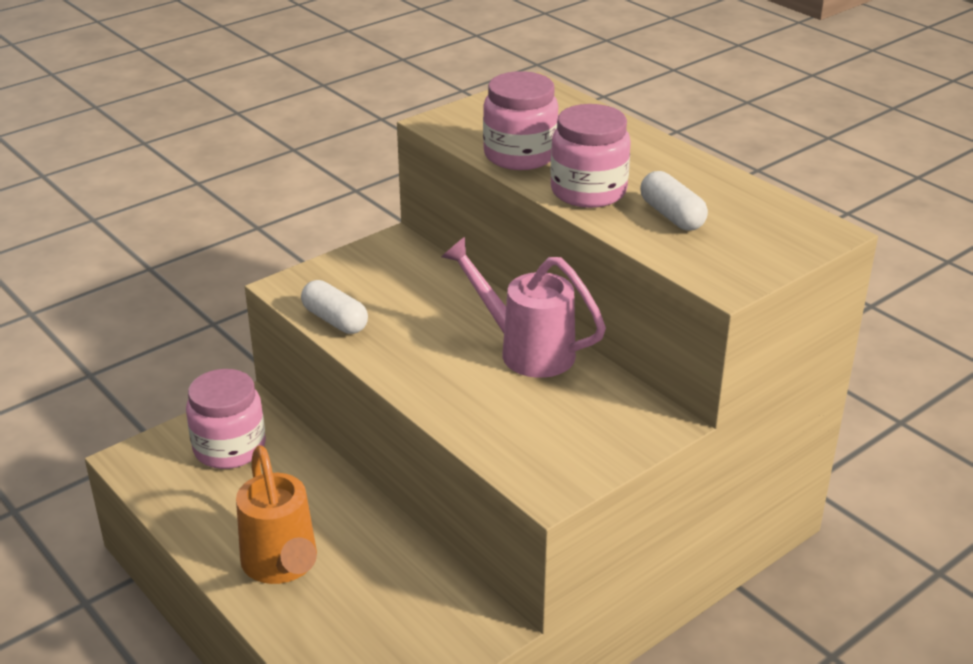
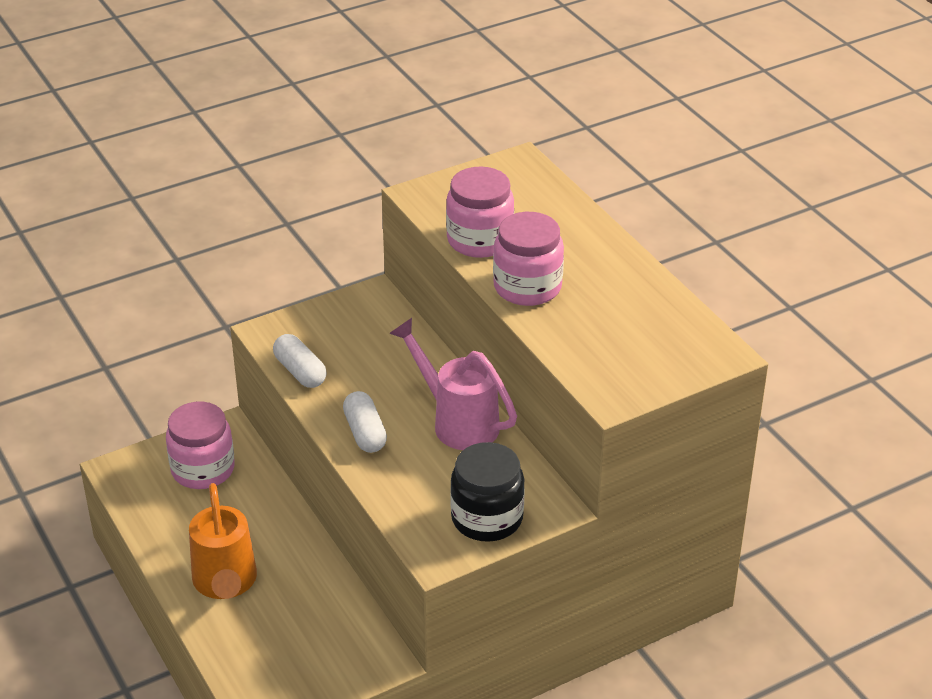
camera: 10 degrees right, 5 degrees up
(593, 443) = (487, 518): none -> black jar
(672, 216) = (591, 322): white capsule -> white capsule (365, 433)

